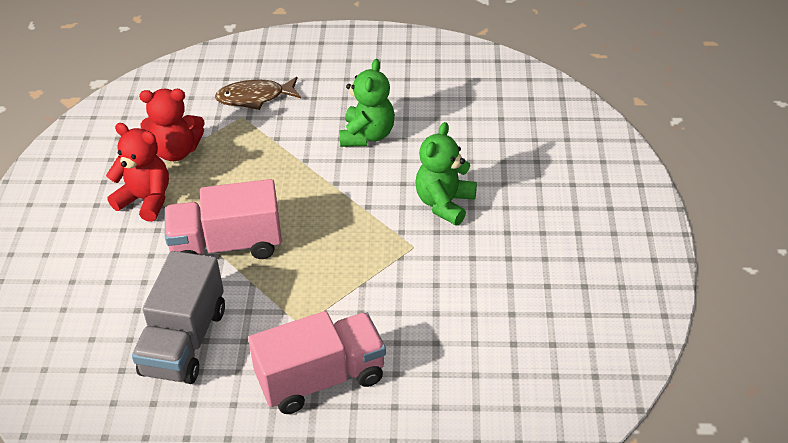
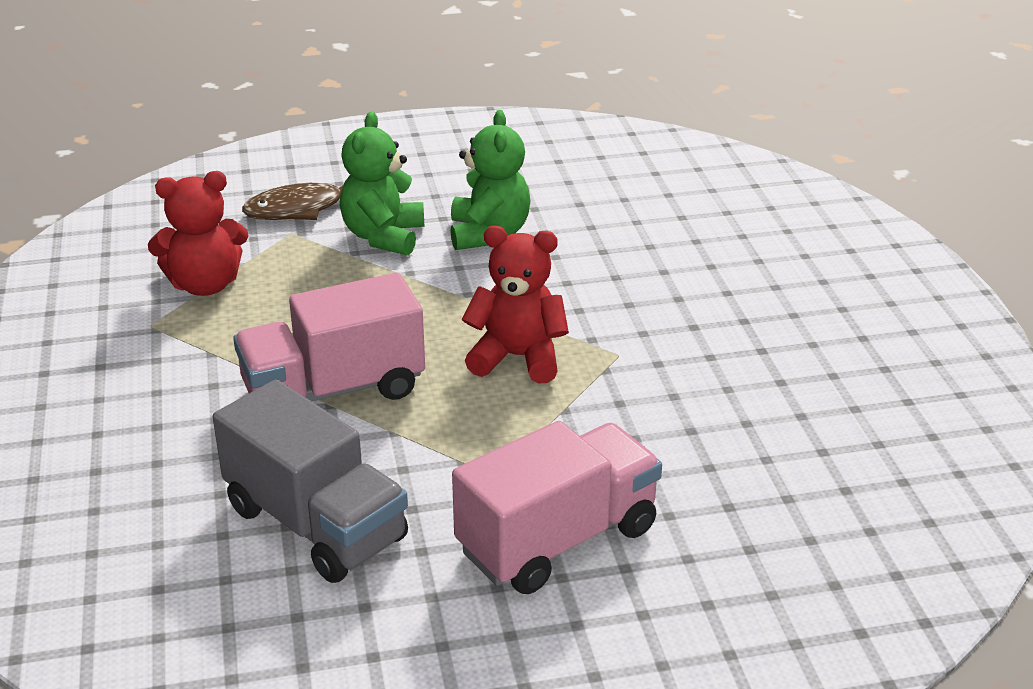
camera: 15 degrees left, 10 degrees down
(146, 200) = (180, 350): red teddy bear -> red teddy bear (517, 357)
(184, 342) = (316, 524): grey truck -> grey truck turned 45 degrees counterclockwise
(444, 204) = (639, 298): green teddy bear -> green teddy bear (383, 237)

